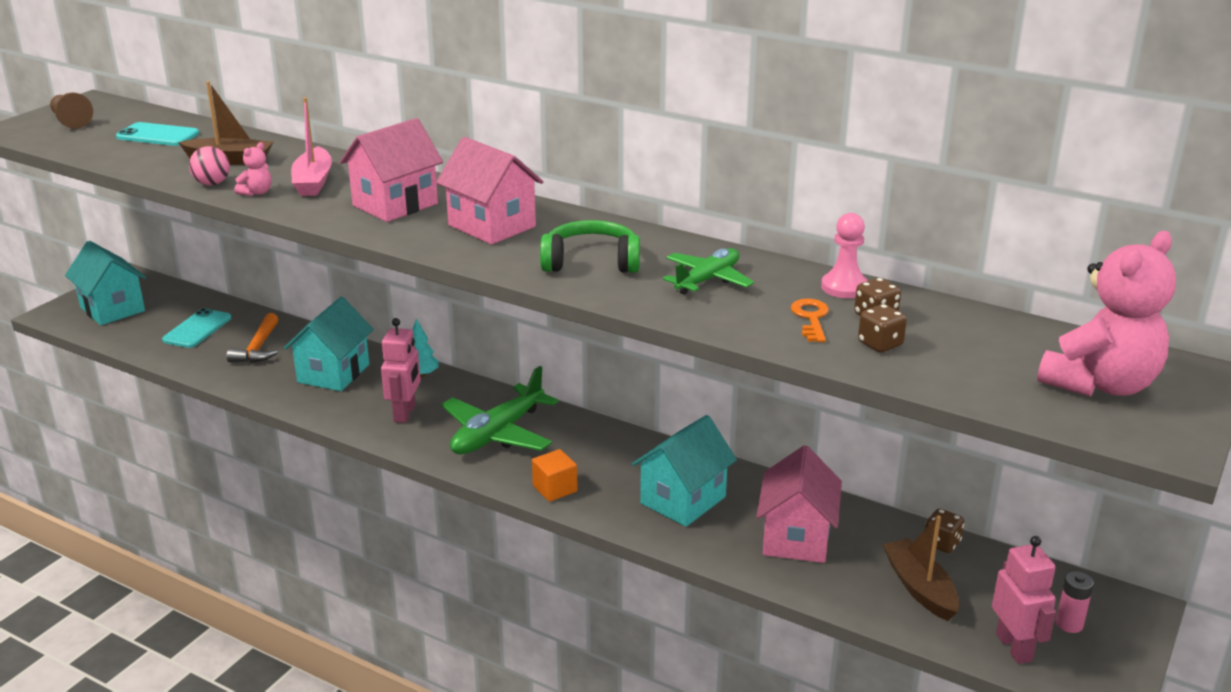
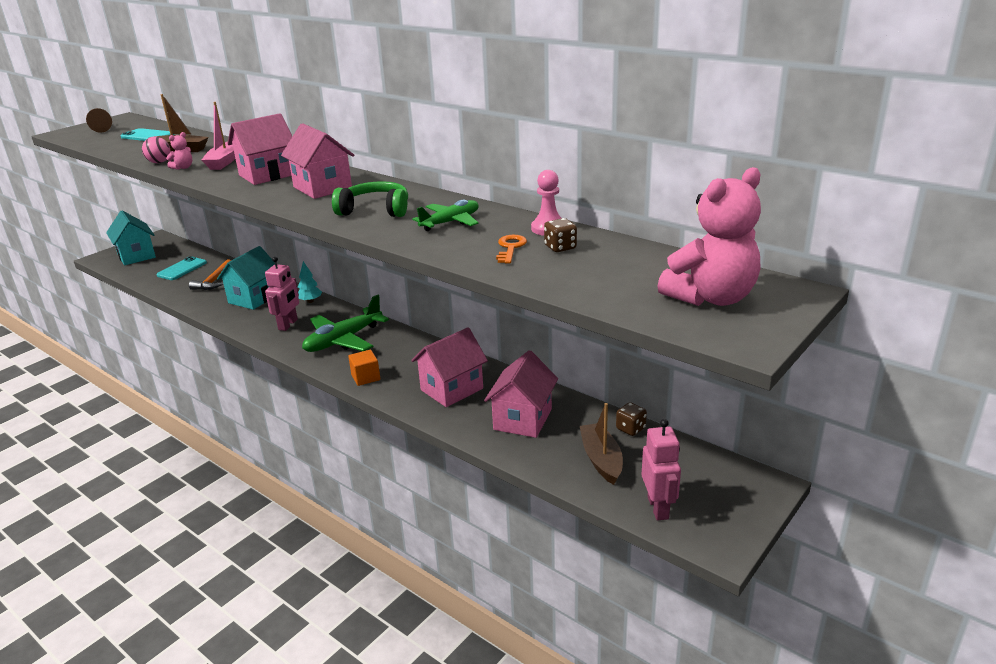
camera: 10 degrees right, 0 degrees up
(683, 500) = (451, 389): turquoise house -> pink house
(880, 344) = (552, 266): brown dice -> none
(1069, 624) = (708, 493): pink battery -> none

